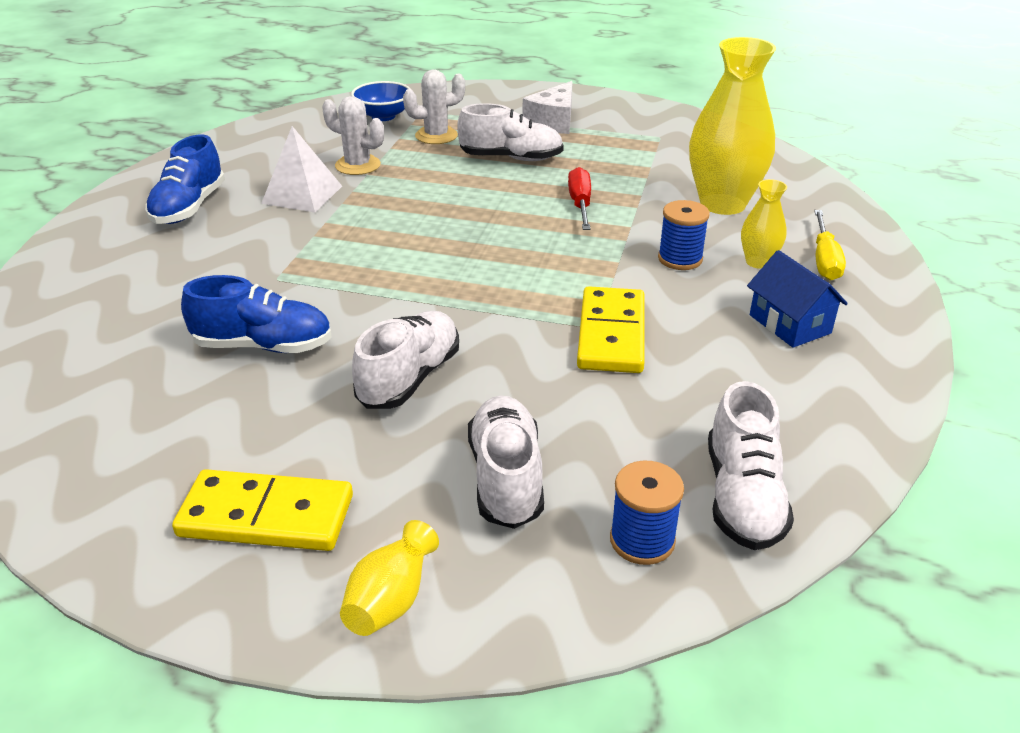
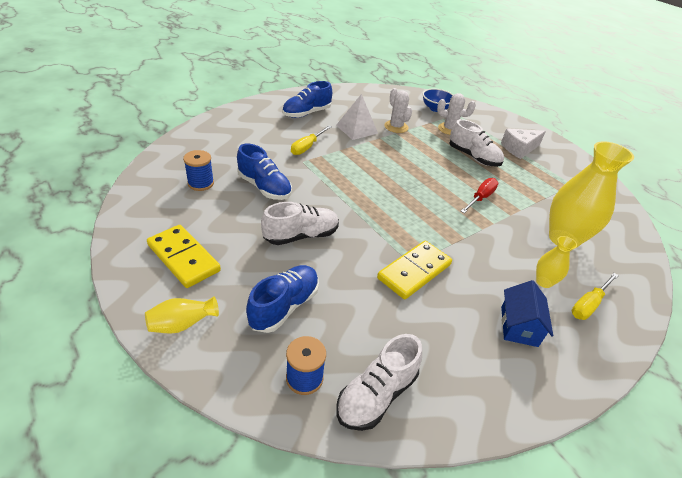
camera: 35 degrees right, 5 degrees up
(257, 255) = (307, 147): none -> yellow screwdriver
(506, 478) = (284, 306): white shoe -> blue shoe
(680, 259) = (499, 255): blue spool -> blue spool (201, 183)

